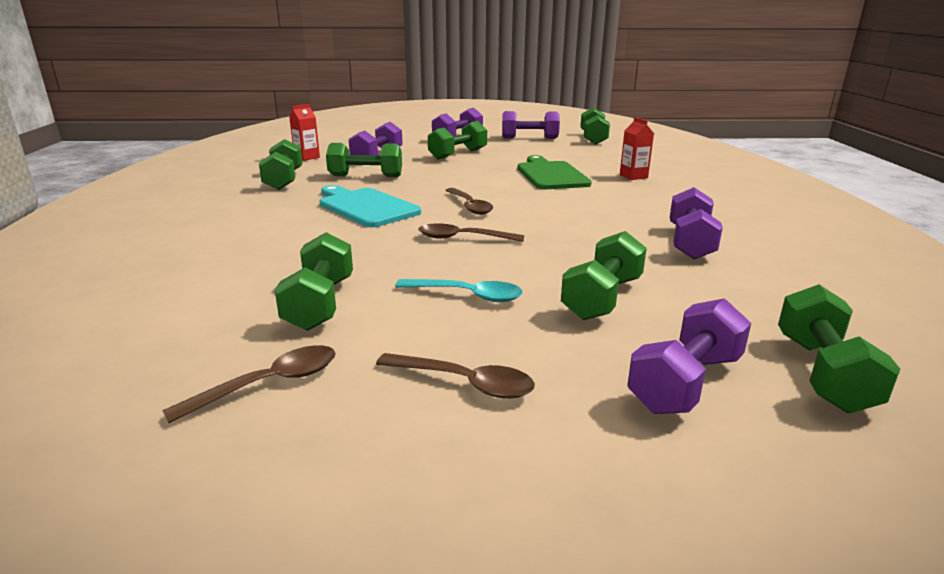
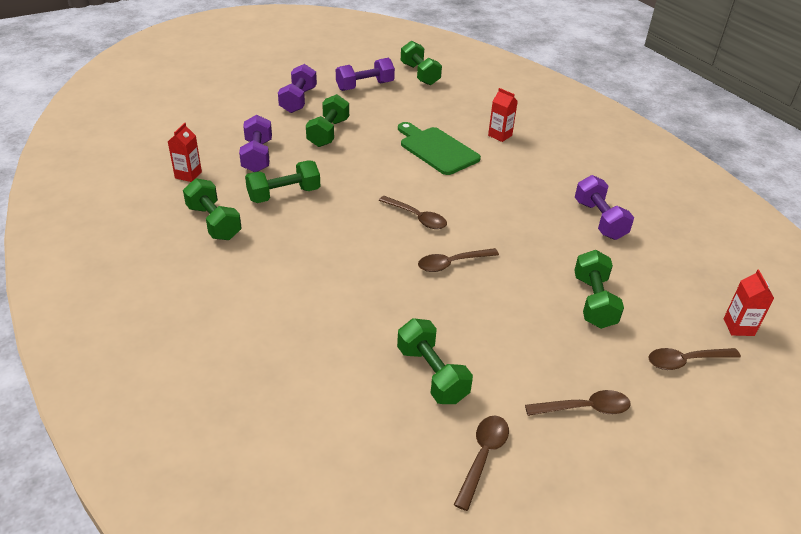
camera: 30 degrees left, 15 degrees up
(366, 207) = (336, 244): turquoise cutting board -> none
(467, 295) = (515, 329): turquoise spoon -> none
(685, 383) = (685, 361): purple dumbbell -> brown spoon
(823, 373) = (738, 327): green dumbbell -> red carton

